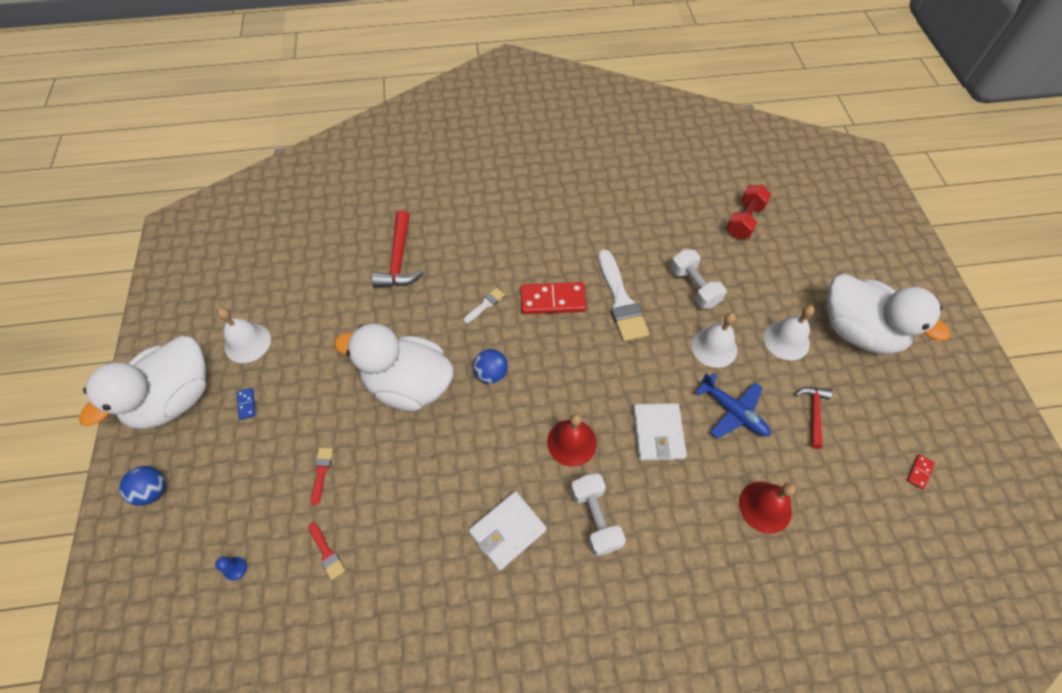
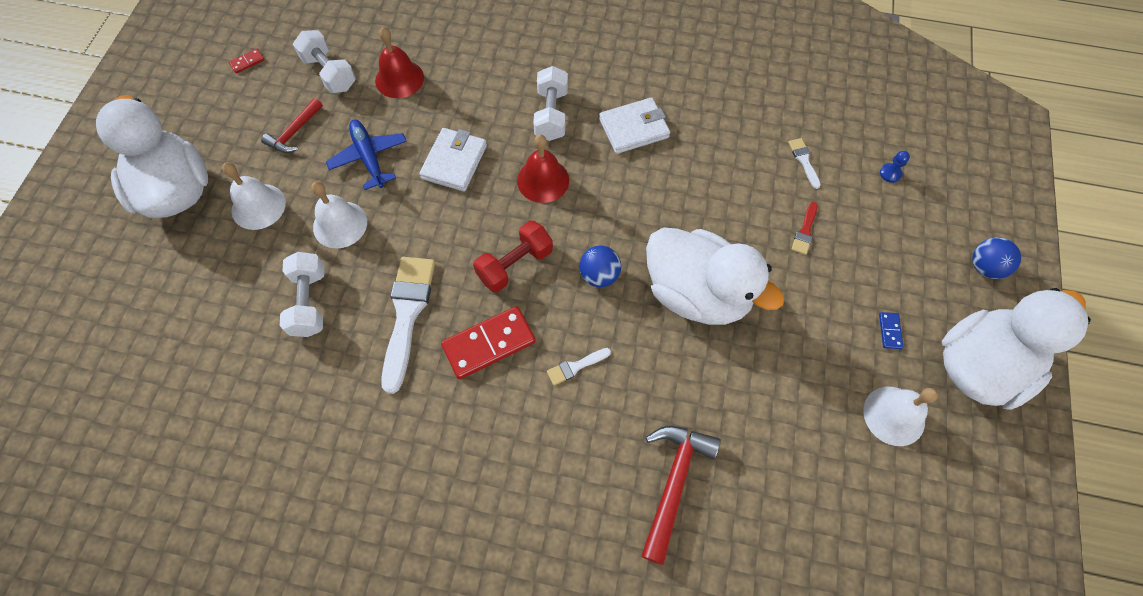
camera: 160 degrees left, 5 degrees up
(327, 553) = (804, 160): red brush -> white brush
(553, 300) = (489, 344): red domino -> red domino turned 45 degrees counterclockwise
(744, 220) = (173, 375): red dumbbell -> red dumbbell (515, 265)
(835, 488) = (329, 73): none -> white dumbbell

